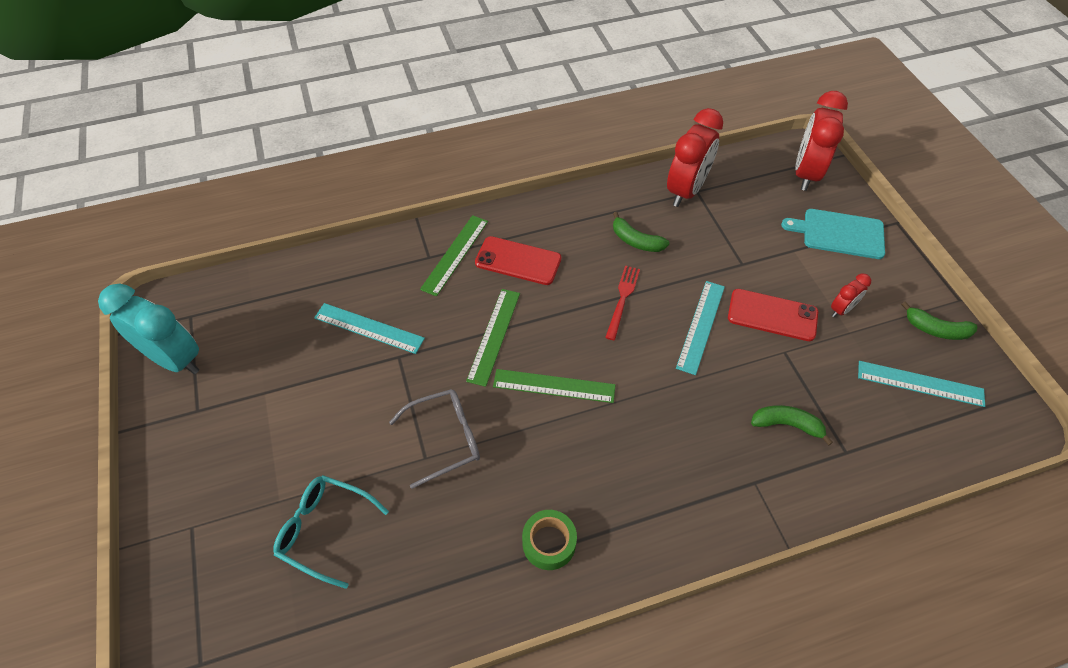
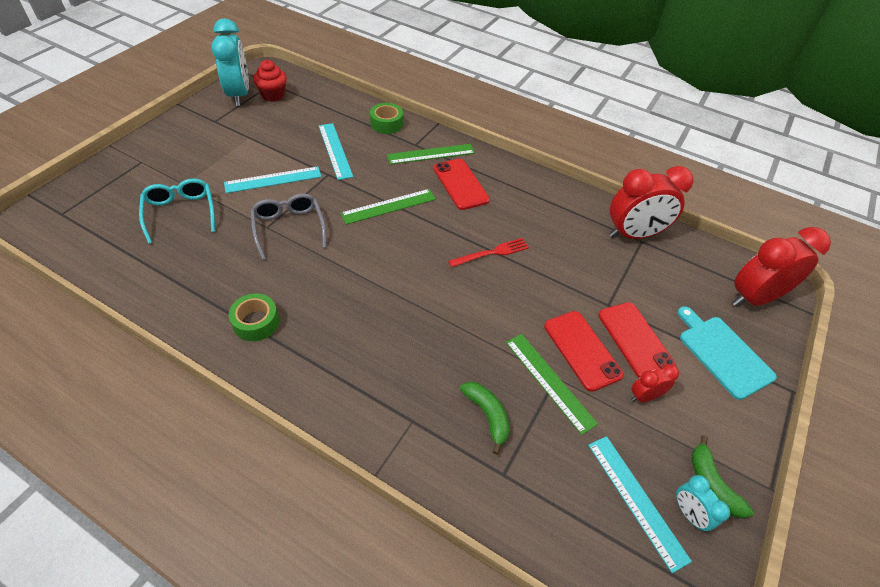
camera: 45 degrees right, 5 degrees down
(214, 327) = (273, 95): none -> red cupcake
(373, 259) = (386, 124): none -> green tape
(445, 439) = (289, 228): grey glasses -> grey glasses turned 135 degrees counterclockwise
(554, 386) = (380, 257): green ruler -> green ruler (549, 381)
(636, 241) = (551, 232): green banana -> none
(700, 326) = (519, 310): turquoise ruler -> turquoise ruler (273, 179)
(788, 274) = (635, 340): none -> red phone
(841, 309) = (644, 396): red clock -> red clock turned 150 degrees clockwise
(949, 361) = (688, 513): none -> turquoise clock

